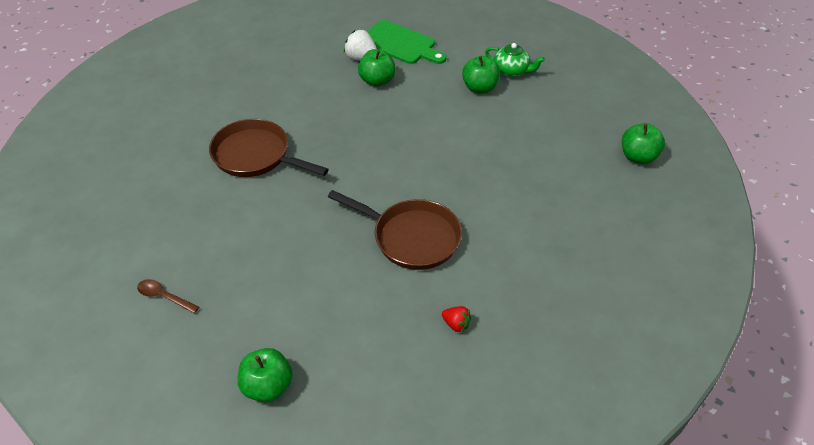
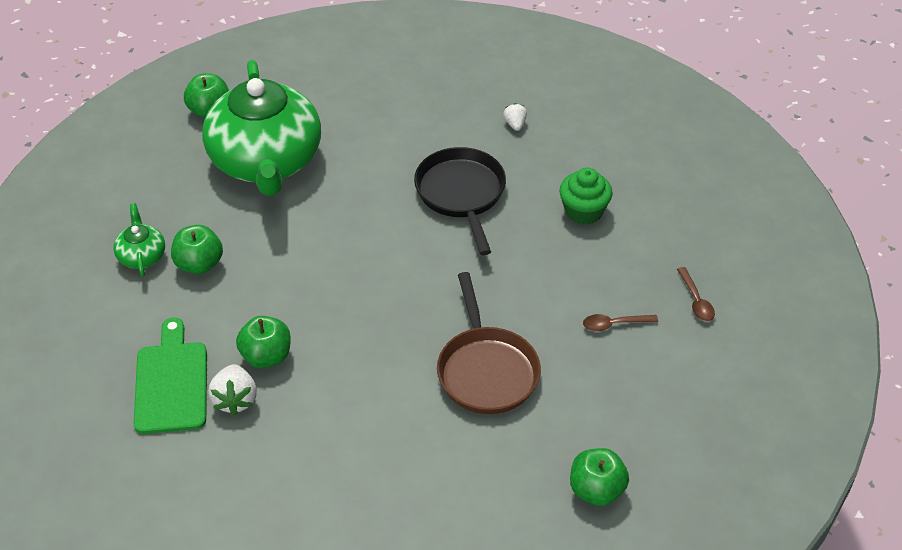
camera: 130 degrees left, 0 degrees up
(206, 237) = (614, 324): none -> brown spoon
(268, 386) = (680, 185): green apple -> green apple (596, 490)
(316, 296) = (583, 211): none -> green cupcake
(411, 237) = (461, 194): brown pan -> black pan
(456, 324) = (515, 124): red strawberry -> white strawberry
(551, 158) = (266, 161): none -> green teapot

